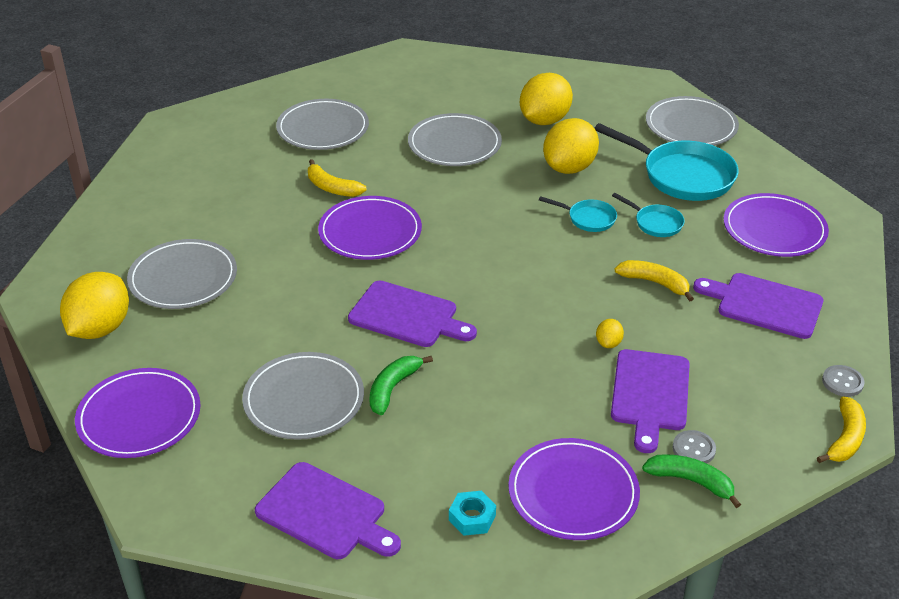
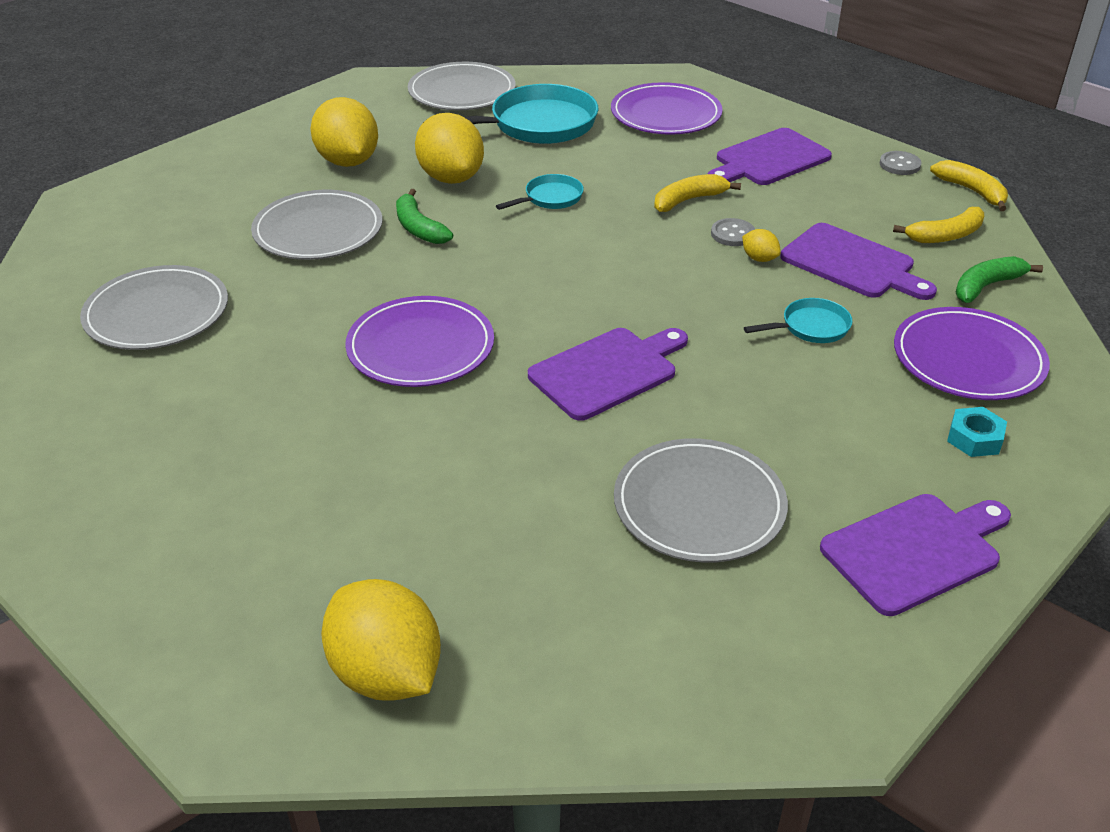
camera: 60 degrees left, 0 degrees up
(139, 416) = (625, 682): purple plate -> none
(183, 278) = (350, 545): grey plate -> none
(332, 187) = (296, 347): yellow banana -> yellow banana (945, 235)
(393, 388) = (729, 425): green banana -> green banana (419, 228)
(655, 223) = (596, 166): turquoise pan -> turquoise pan (810, 327)
(693, 449) = (943, 268): grey button -> grey button (732, 234)

